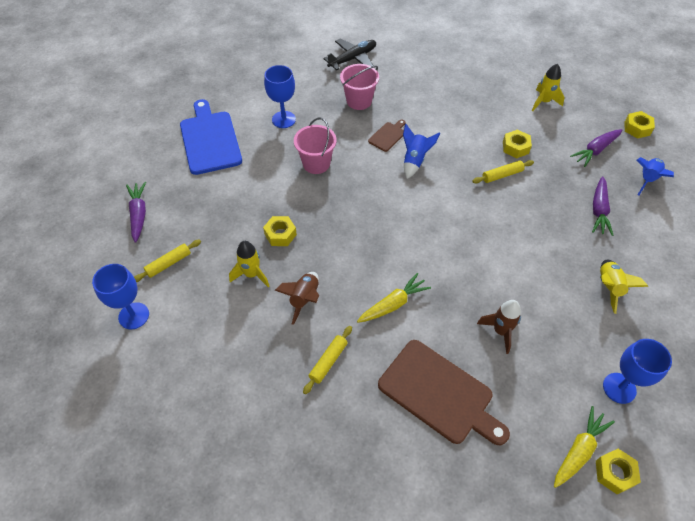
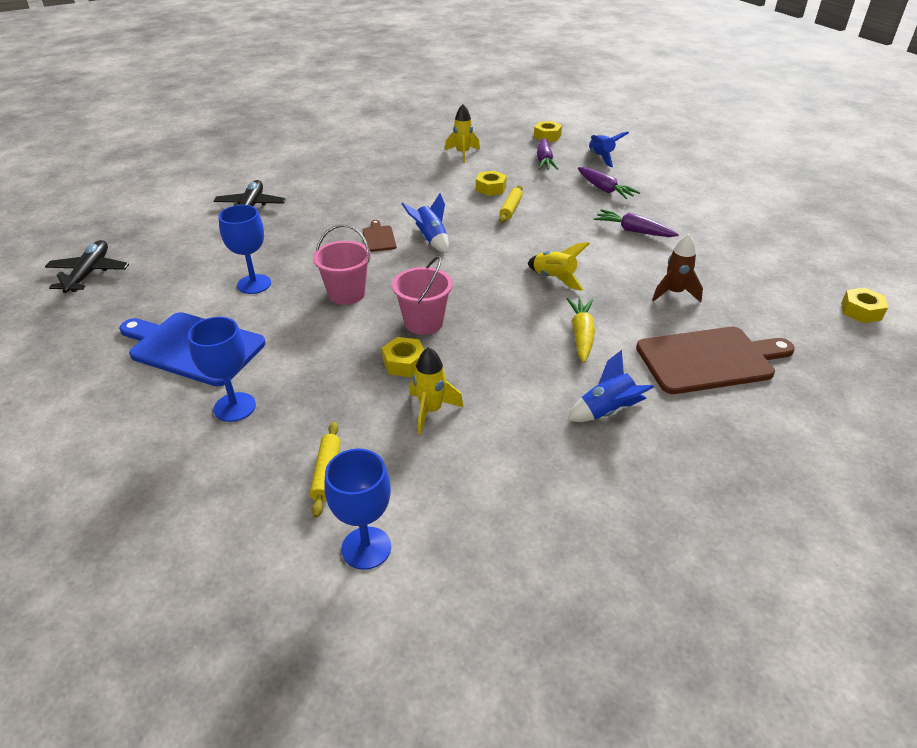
camera: 50 degrees left, 15 degrees down
(139, 214) = (211, 464): purple carrot -> purple carrot (633, 231)
(226, 53) = (89, 273): none -> black plane
(304, 299) = (510, 388): brown rocket -> none
(328, 361) = (606, 411): yellow rolling pin -> blue rocket
(359, 101) = (309, 231): pink bucket -> pink bucket (423, 322)
(579, 450) = (828, 317): yellow carrot -> none
(609, 287) = (683, 224): yellow rocket -> yellow rocket (554, 279)
(619, 388) = (783, 268): blue goblet -> blue goblet (235, 407)

